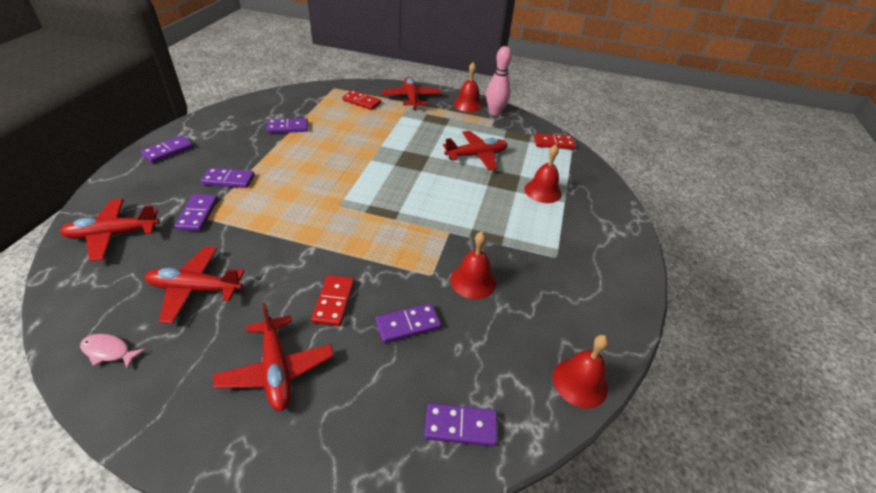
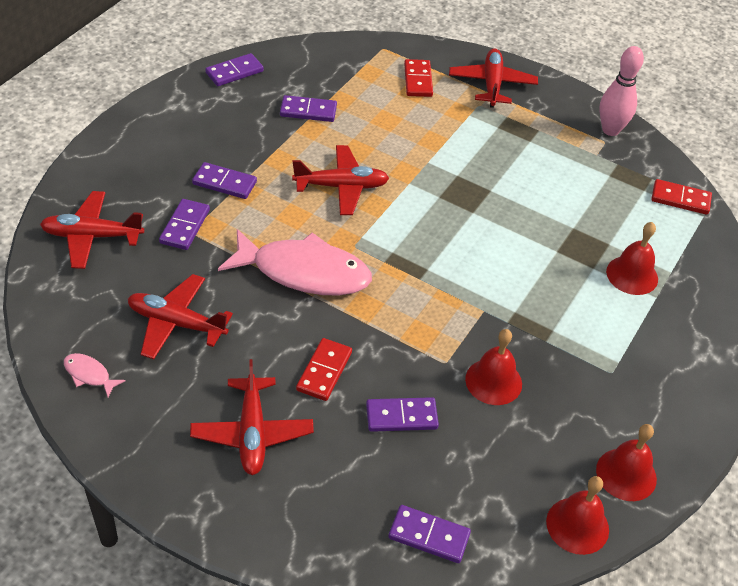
camera: 15 degrees right, 5 degrees up
(168, 151) = (155, 125): purple domino -> purple domino (234, 72)
(303, 230) = (304, 272): none -> pink fish
(361, 102) = (418, 80): red domino -> red domino turned 45 degrees clockwise
(468, 104) = (574, 108): red bell -> red bell (626, 474)
(476, 156) = (557, 201): red plane -> red plane (341, 187)

